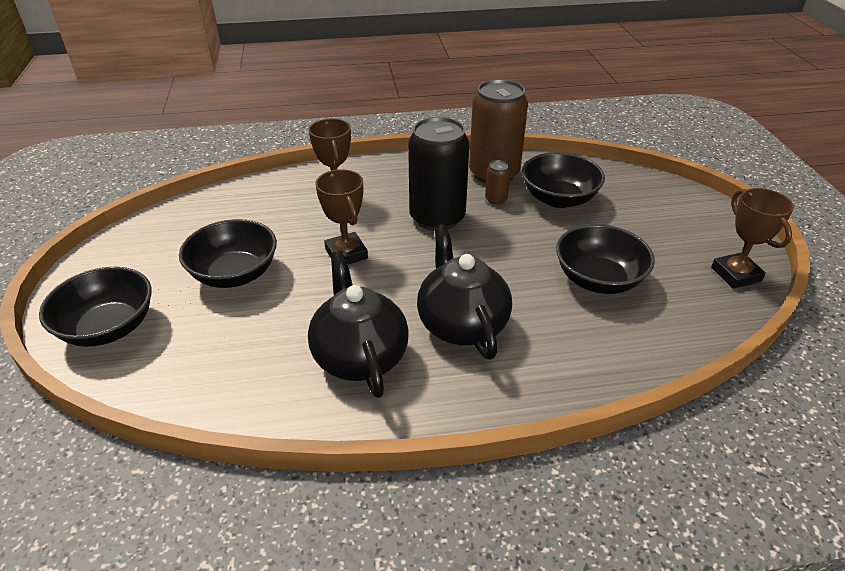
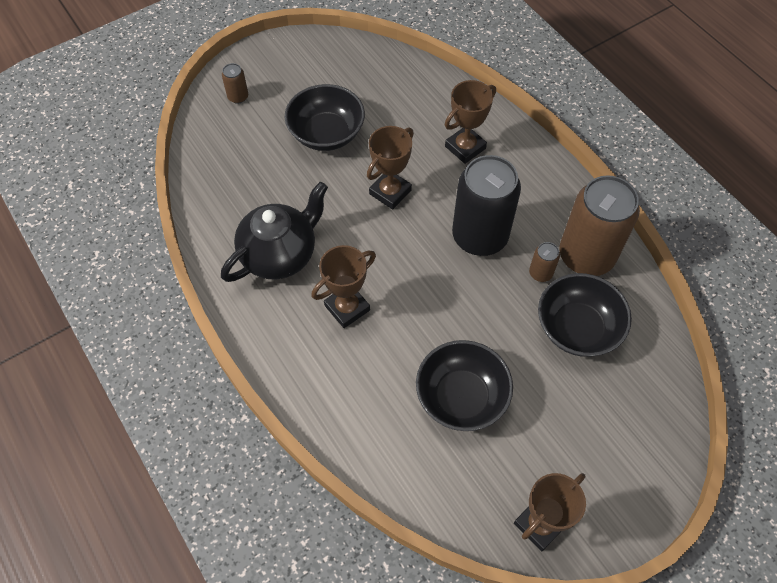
camera: 65 degrees right, 20 degrees up
(109, 327) = (238, 97): black bowl -> brown can
(461, 324) = (347, 308): black teapot -> brown trophy

